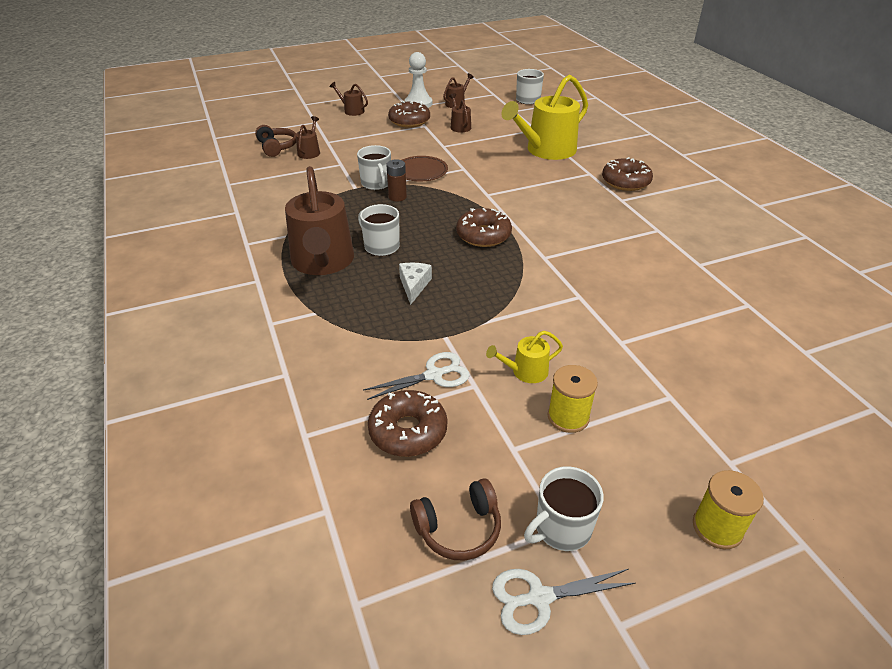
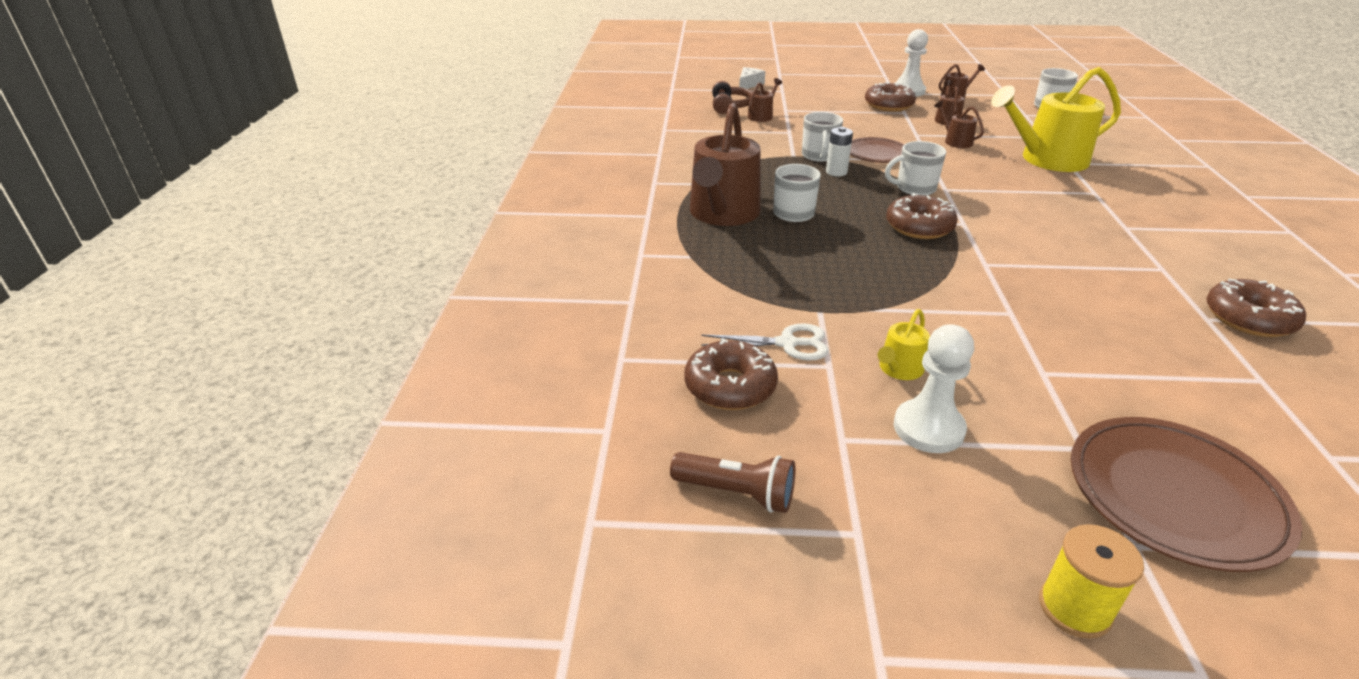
camera: 25 degrees right, 5 degrees down
(352, 111) = (827, 86): brown watering can -> brown watering can (955, 141)
(397, 197) = (836, 172): brown battery -> white battery
(414, 285) = (810, 256): white cheese -> white cheese (749, 84)
(459, 528) = (736, 493): brown headphones -> brown flashlight
(525, 372) = (899, 369): yellow watering can -> yellow watering can turned 60 degrees counterclockwise
(539, 597) = (793, 592): white scissors -> none
(561, 528) = (858, 535): white mug -> white mug (914, 188)
(568, 417) = (928, 428): yellow spool -> white pawn
(625, 182) = (1142, 210): brown donut -> brown donut (1248, 319)
(737, 415) = (1174, 496): none -> brown plate

